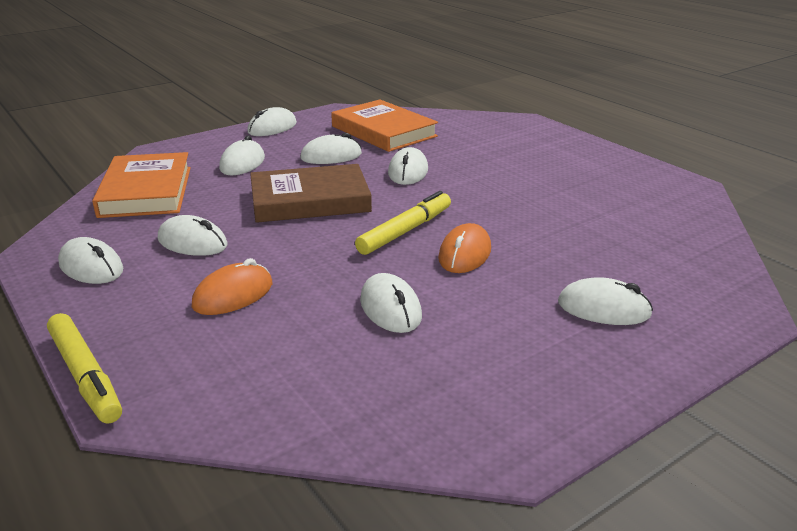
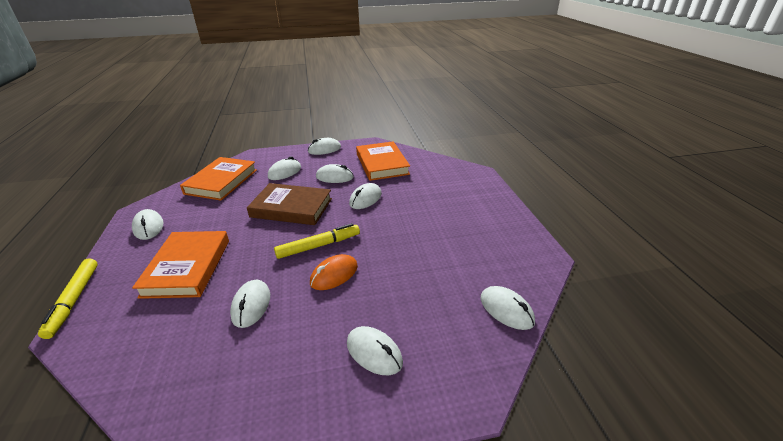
camera: 25 degrees right, 5 degrees up
(192, 242) = (206, 223): white mouse -> white mouse (506, 310)
(233, 295) = (187, 267): orange mouse -> orange book

